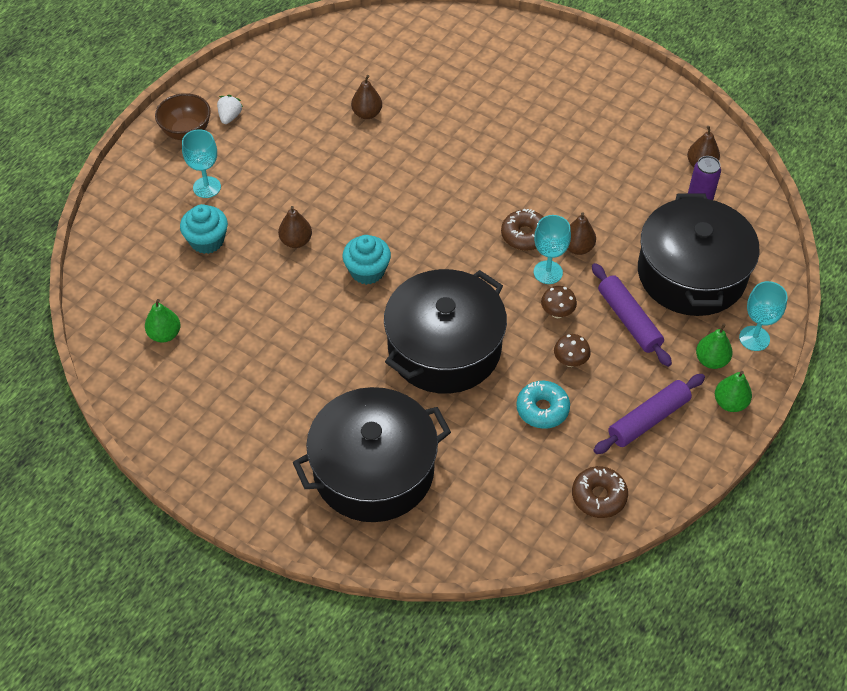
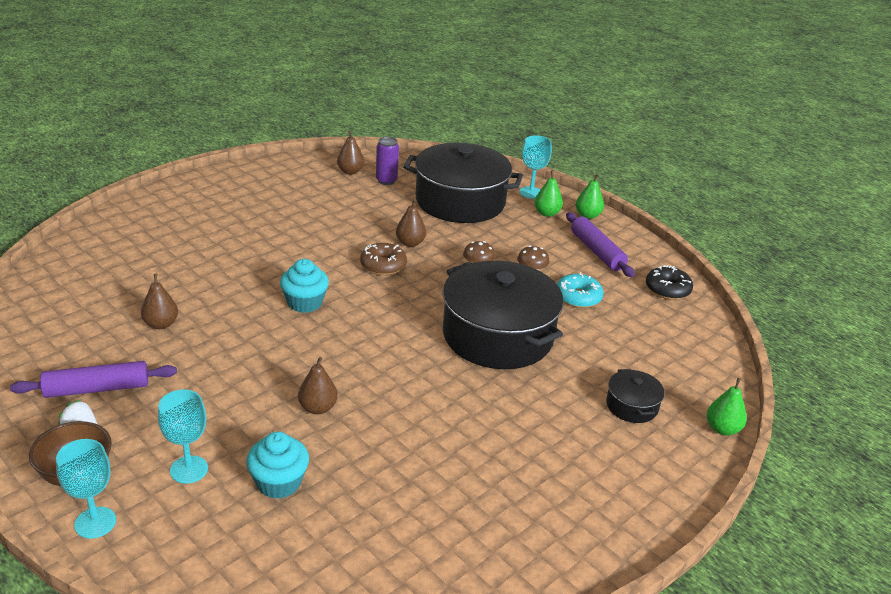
camera: 80 degrees left, 20 degrees down
(165, 334) = (413, 544): green pear -> green pear (722, 429)
(367, 271) = (384, 365): turquoise cupcake -> turquoise cupcake (304, 303)
(374, 470) = (632, 406): black pot -> black pot, size x0.43
(548, 272) = (431, 263): turquoise goblet -> turquoise goblet (95, 522)
(599, 496) = (667, 289): brown donut -> black donut
(629, 320) = (497, 237): purple rolling pin -> purple rolling pin (97, 389)

